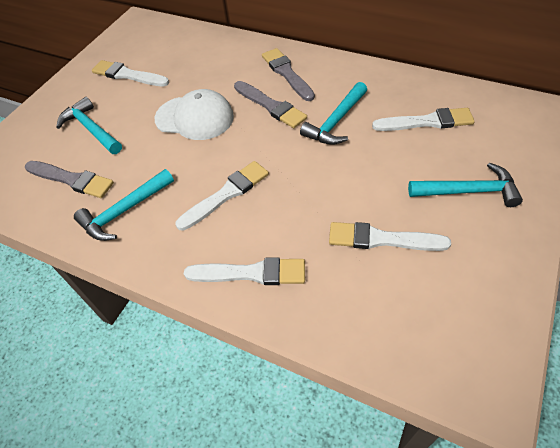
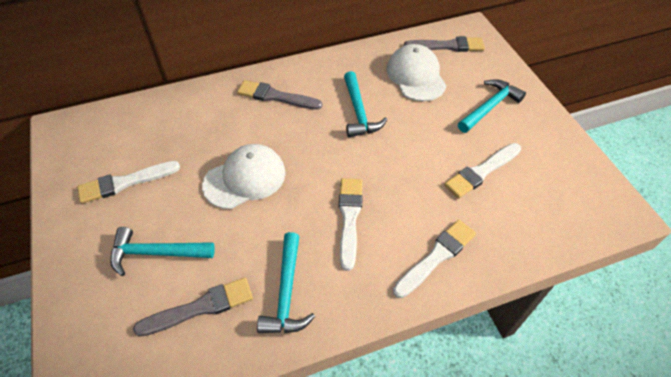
camera: 50 degrees left, 0 degrees up
(271, 106) = (296, 130): grey brush -> grey brush (447, 46)
(427, 122) = (416, 76): white brush -> white cap

